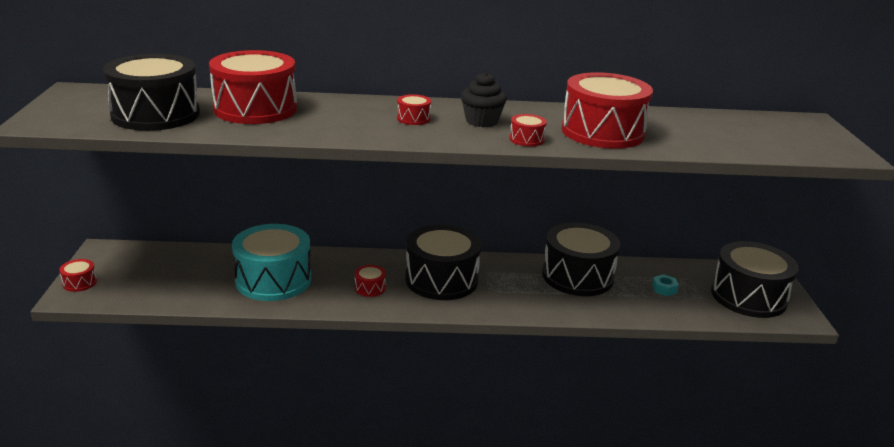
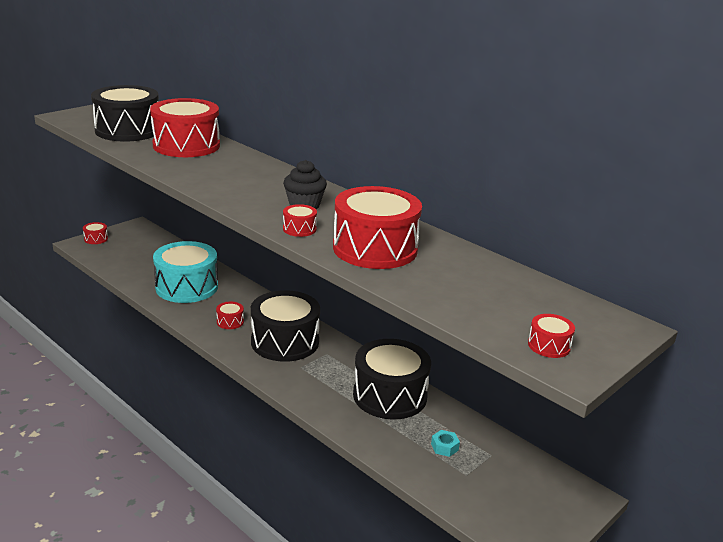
camera: 45 degrees right, 0 degrees up
(413, 118) = (262, 186): red drum -> red drum (549, 345)
(748, 296) = (515, 501): black drum -> none

